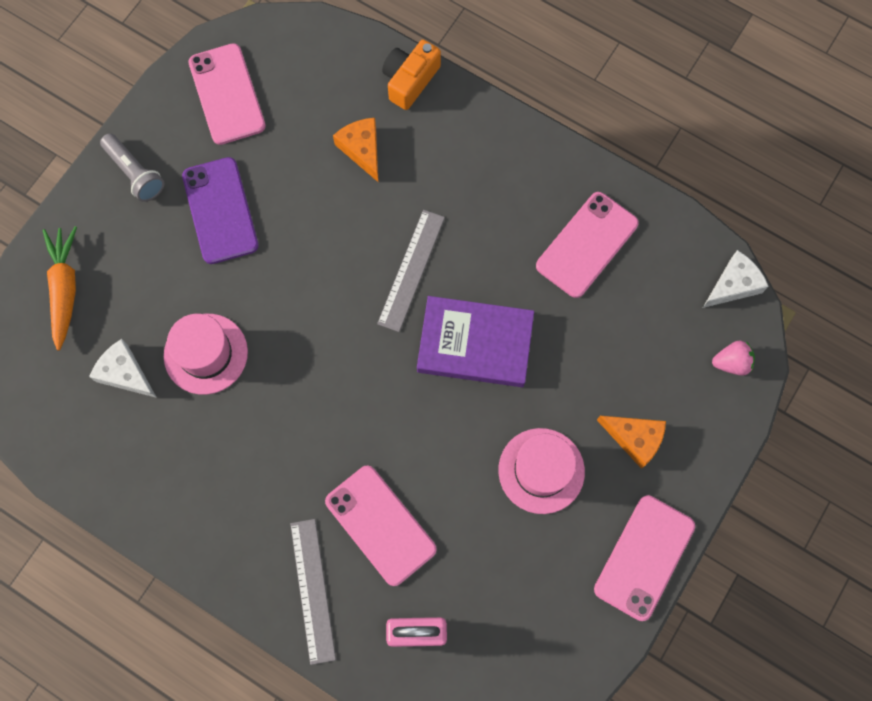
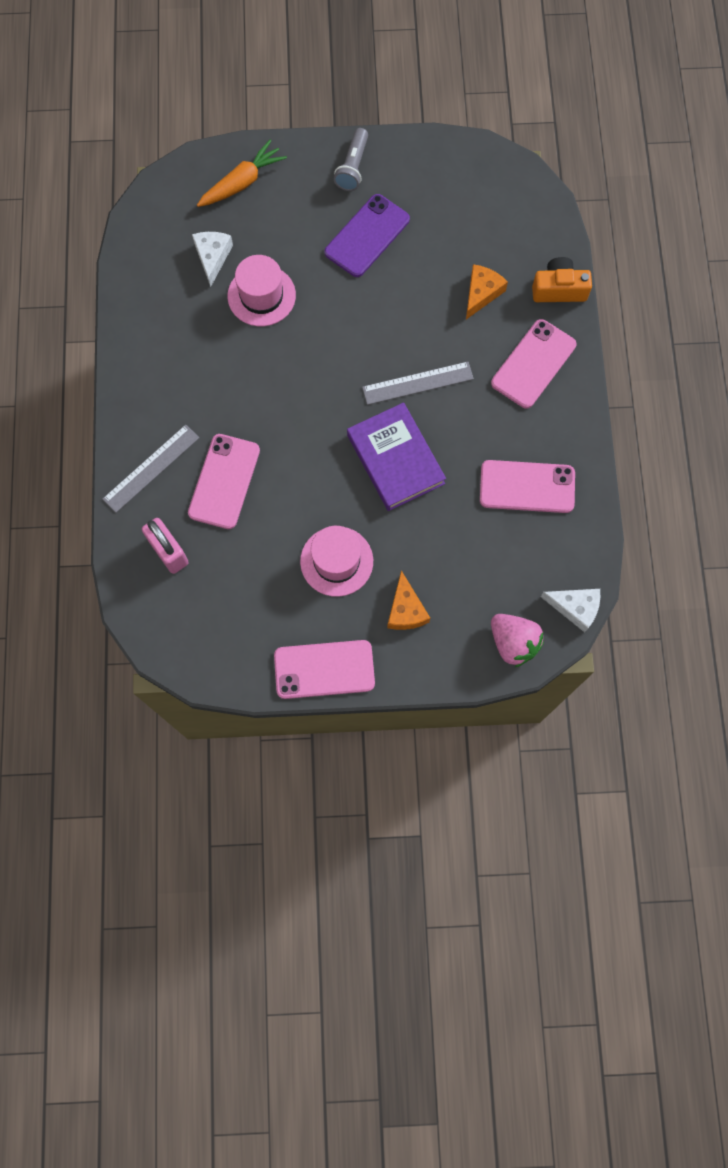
camera: 55 degrees right, 0 degrees up
(227, 94) = (453, 182): pink phone -> pink phone (533, 364)
(731, 363) = (513, 643): pink strawberry -> pink strawberry, size x1.58

